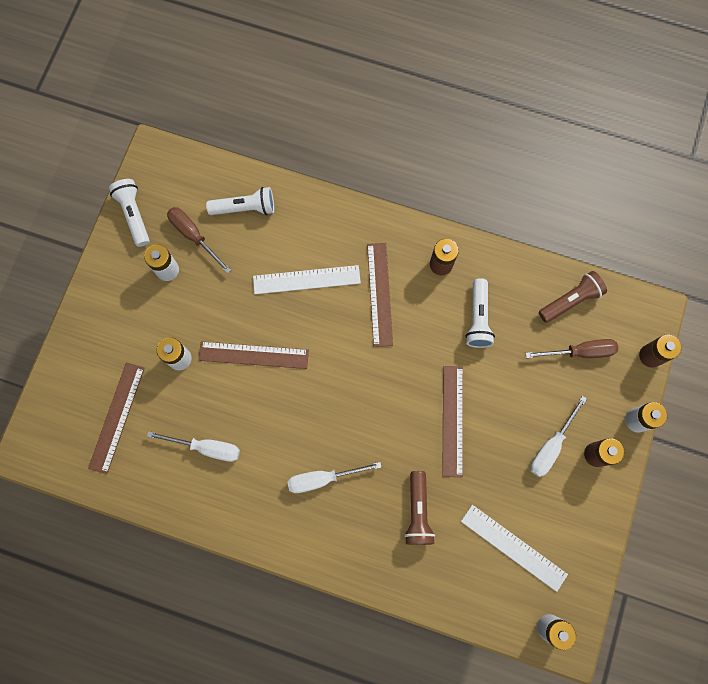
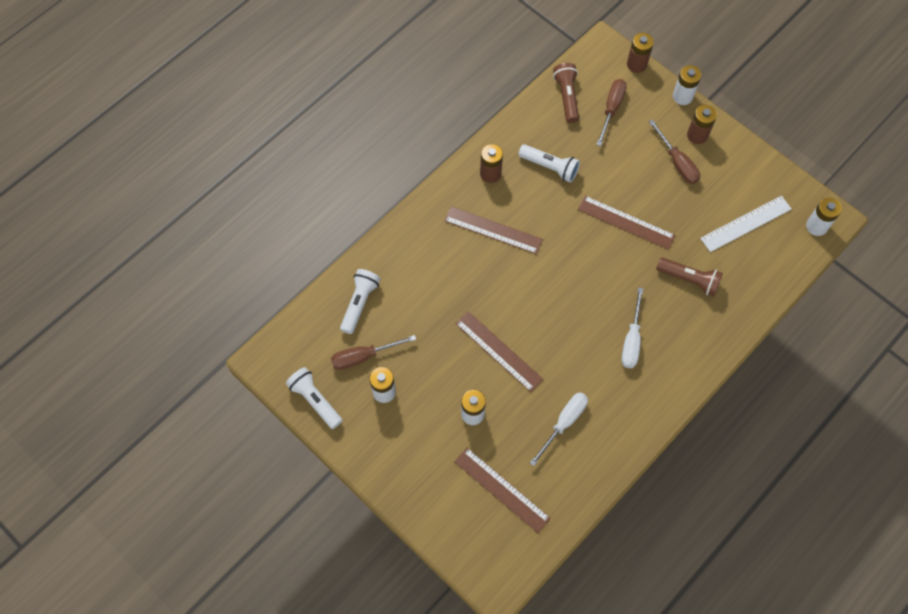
camera: 65 degrees left, 10 degrees down
(134, 214) = (315, 400): white flashlight -> white flashlight turned 45 degrees clockwise
(253, 355) = (499, 351): brown ruler -> brown ruler turned 75 degrees counterclockwise
(306, 280) = (452, 281): white ruler -> none
(551, 446) = (677, 162): white screwdriver -> brown screwdriver

